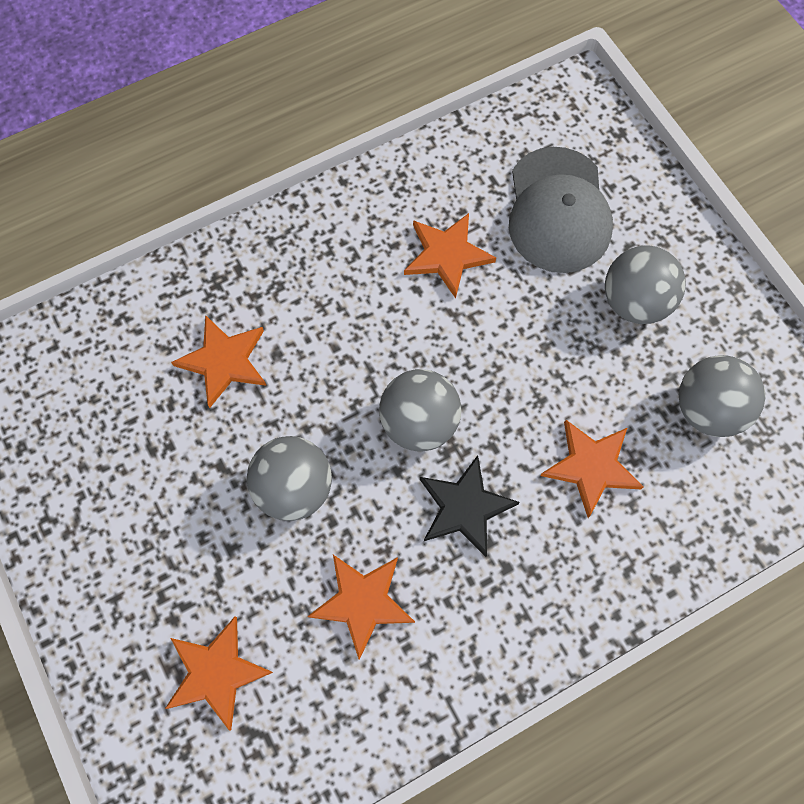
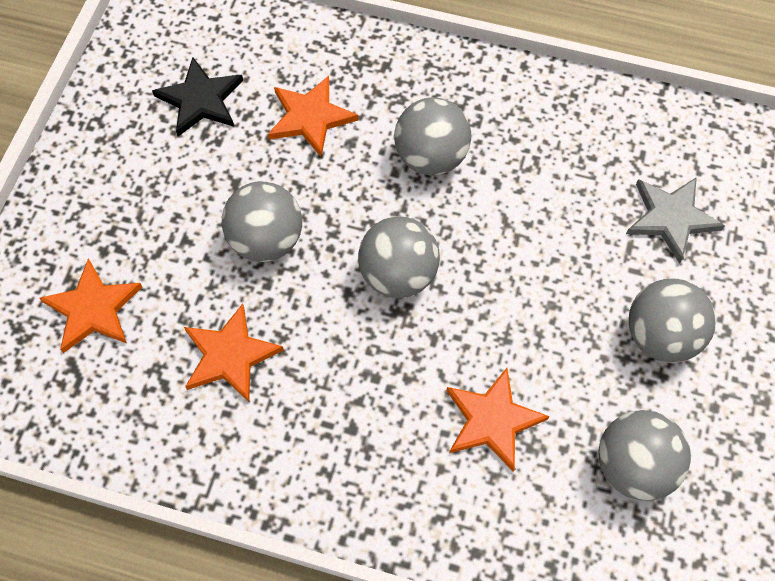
camera: 45 degrees right, 5 degrees down
(349, 312) = (431, 157): none -> grey ball
(447, 255) = (546, 178): orange star -> none
(465, 507) = (367, 360): black star -> black star (200, 100)
(558, 211) = (671, 218): grey cap -> grey star

